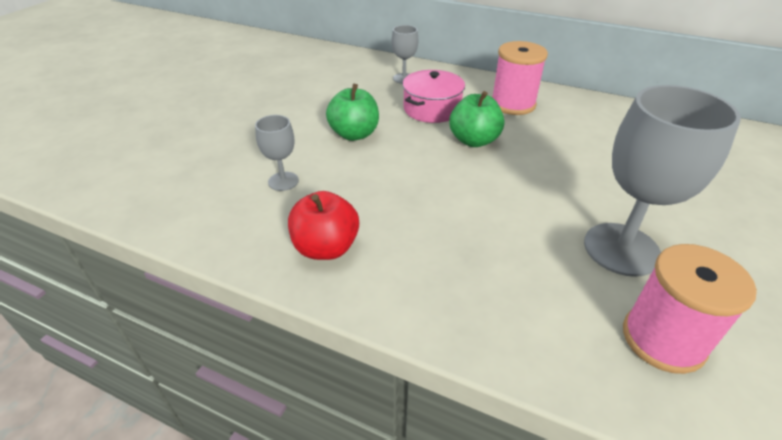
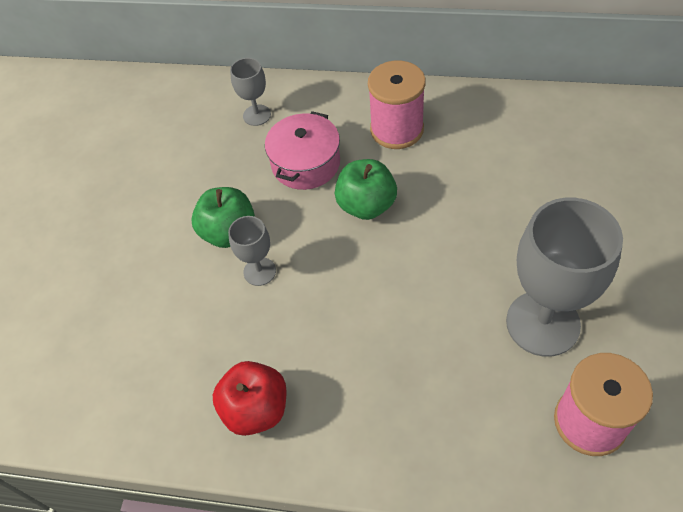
camera: 10 degrees left, 15 degrees up
(283, 181) = (176, 330): grey goblet -> grey goblet (259, 271)

